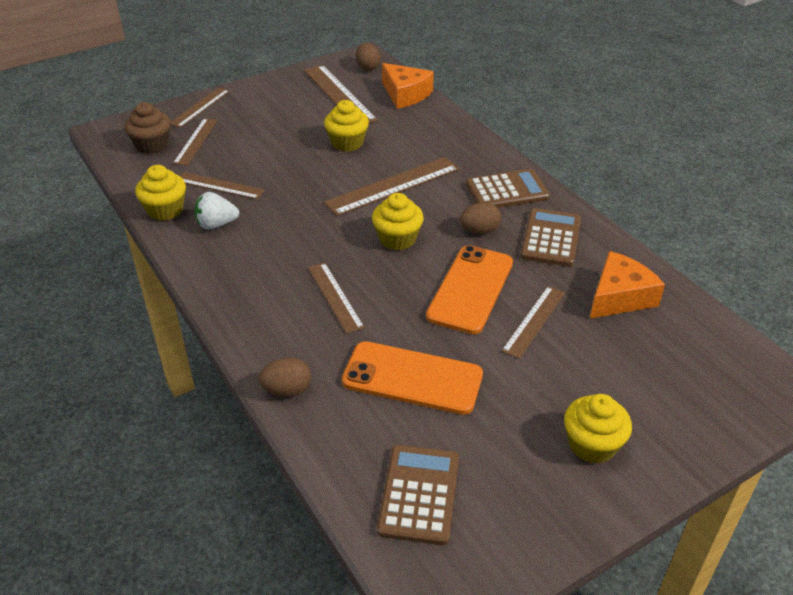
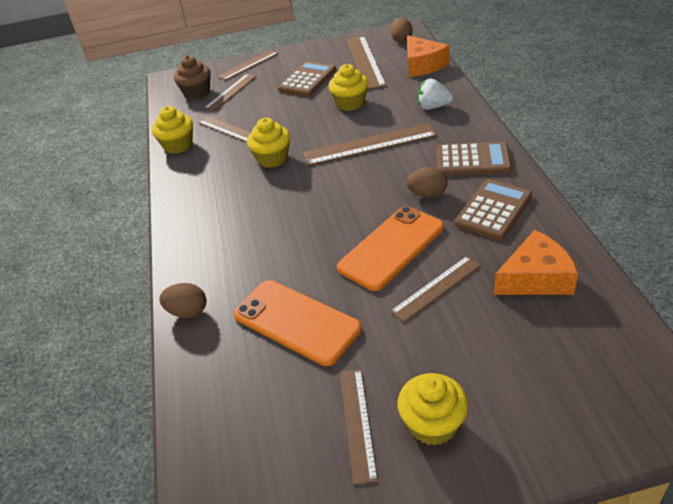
camera: 25 degrees right, 0 degrees up
(216, 224) = (209, 161): white strawberry -> white strawberry (433, 107)
(335, 297) = (269, 236): brown ruler -> brown ruler (357, 423)
(397, 239) = (349, 192): yellow cupcake -> yellow cupcake (272, 158)
(419, 494) = (245, 433): brown calculator -> brown calculator (307, 80)

